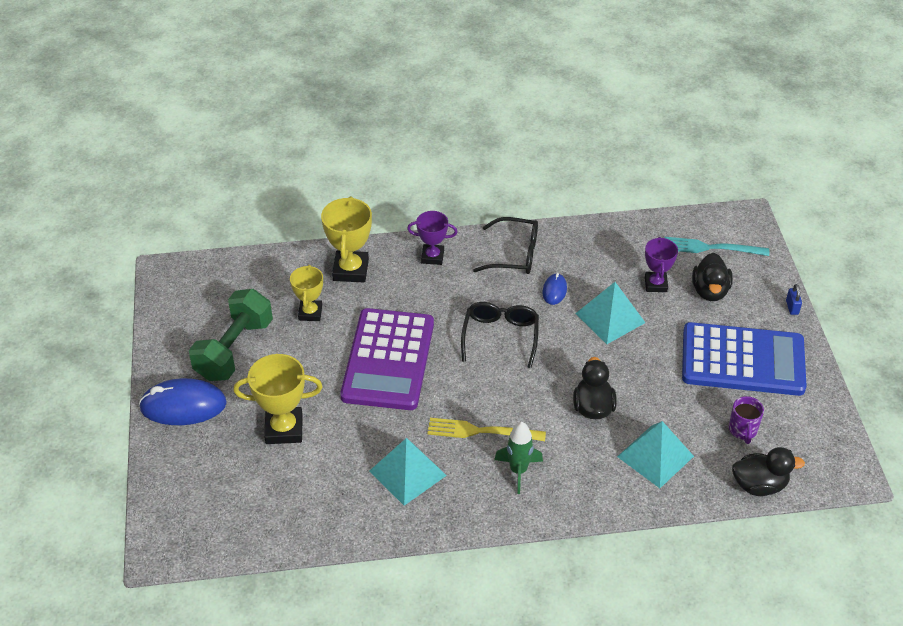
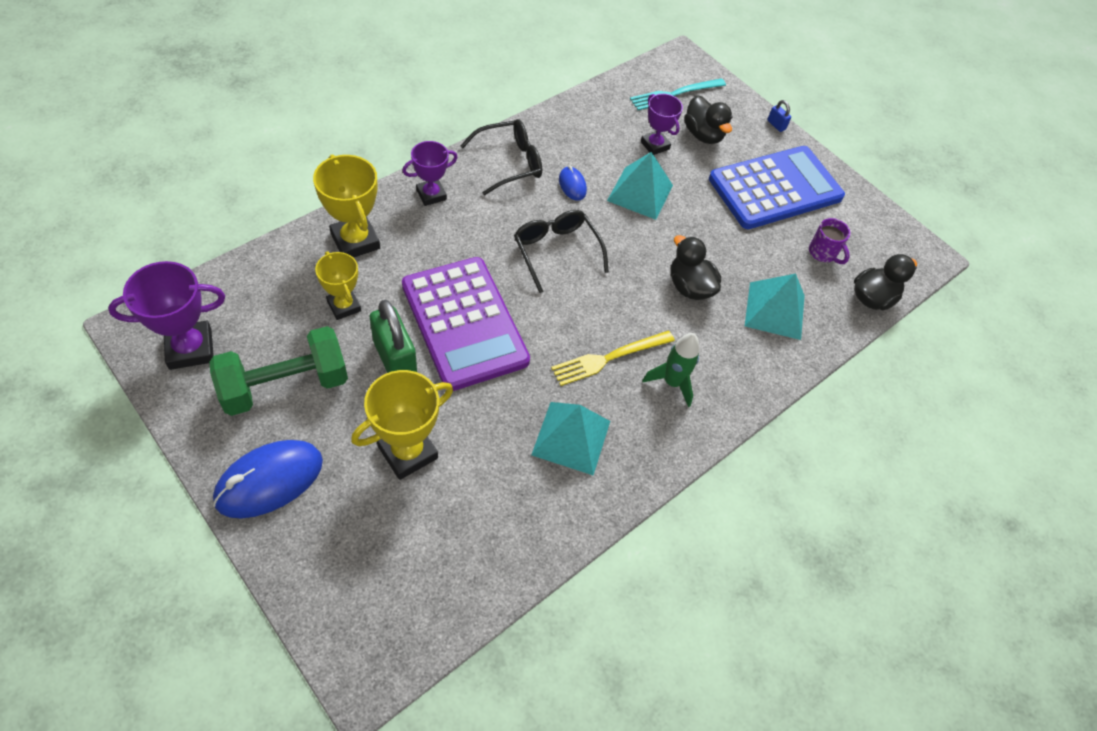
camera: 40 degrees left, 10 degrees up
(190, 300) = (190, 349): none -> purple trophy
(234, 350) = (285, 385): green dumbbell -> green dumbbell turned 75 degrees clockwise
(320, 364) = (395, 359): none -> green padlock

